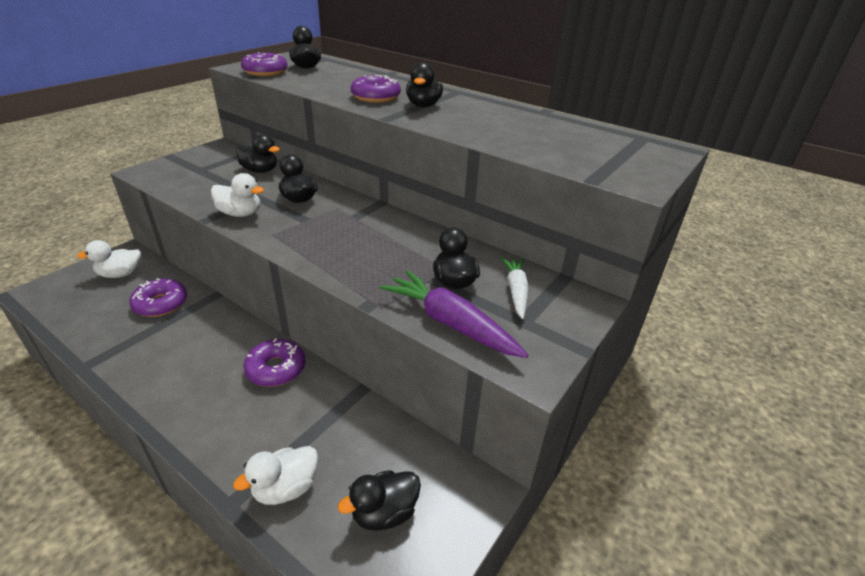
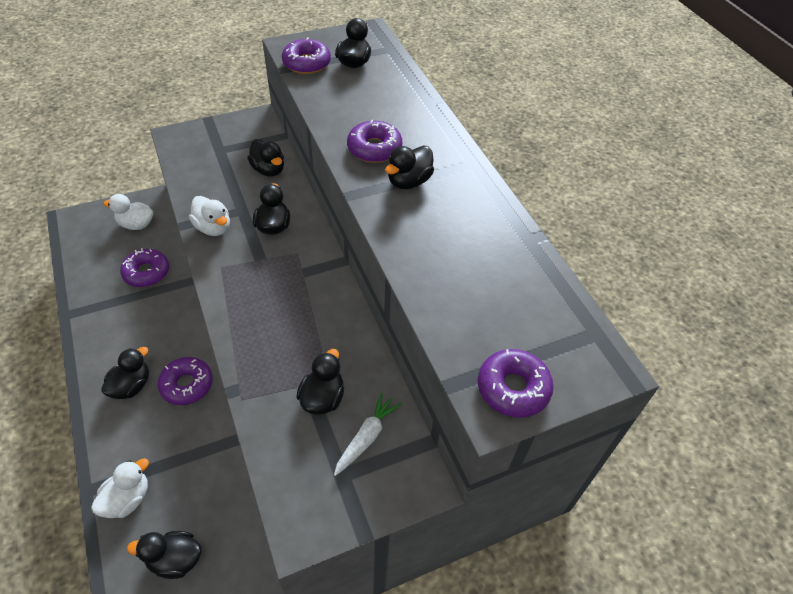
camera: 30 degrees right, 15 degrees up
(213, 393) = (131, 386): none -> black duck
(286, 488) = (127, 499): white duck -> white duck turned 135 degrees clockwise
(450, 323) = (280, 445): purple carrot -> none
(633, 171) = (513, 388): none -> purple donut

